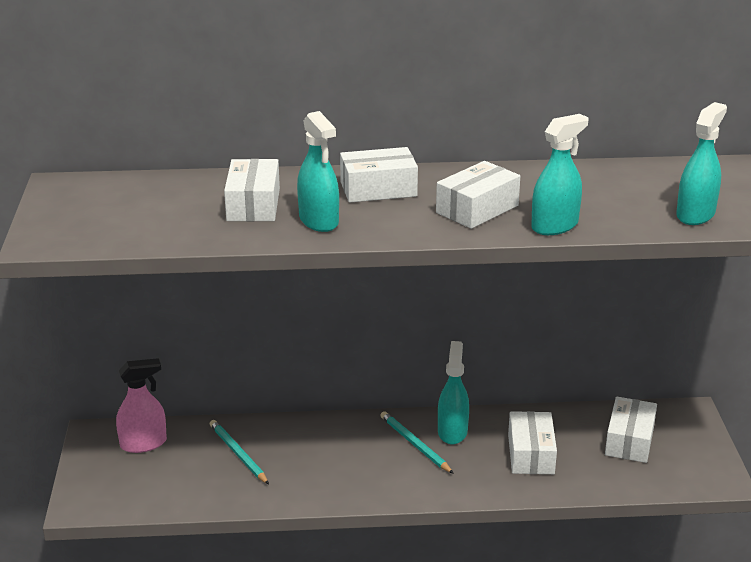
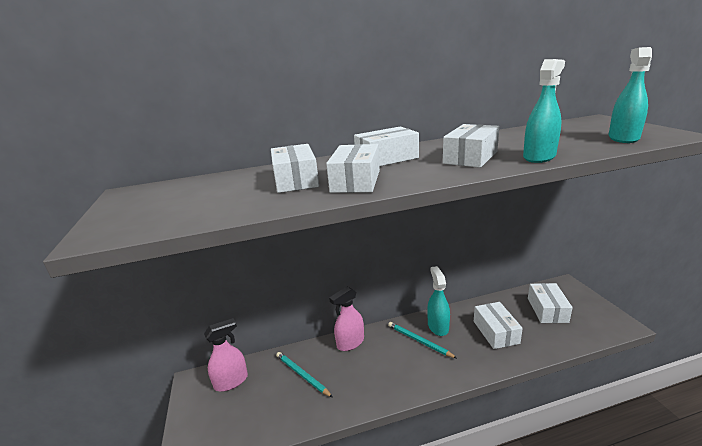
camera: 10 degrees left, 5 degrees down
(317, 428) = (350, 343): none -> pink spray bottle
(319, 221) = (355, 181): turquoise spray bottle -> white box

